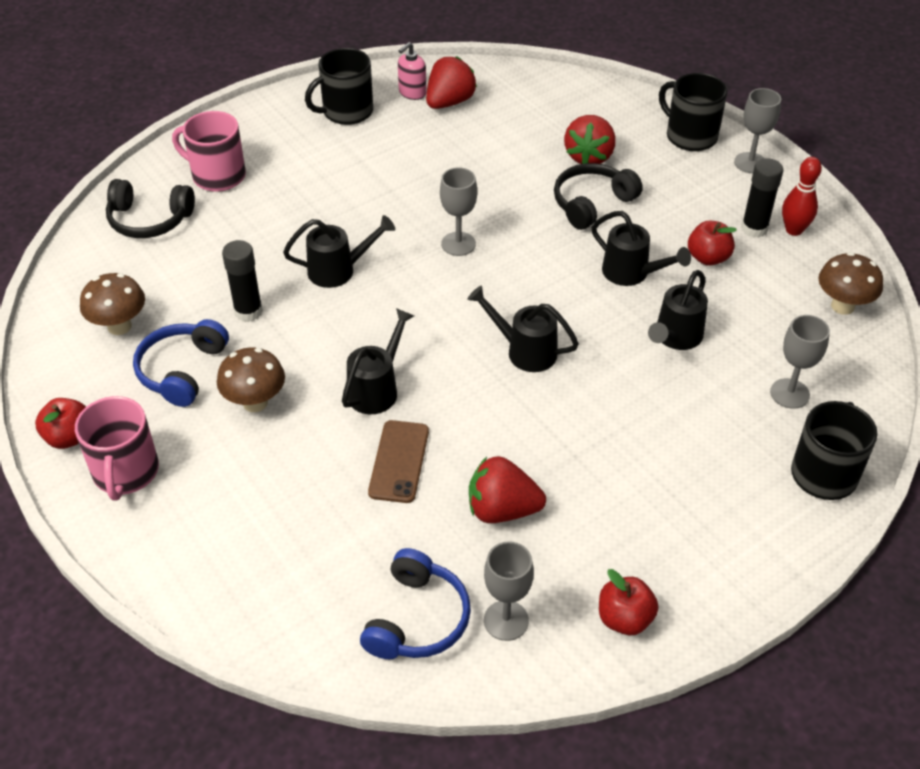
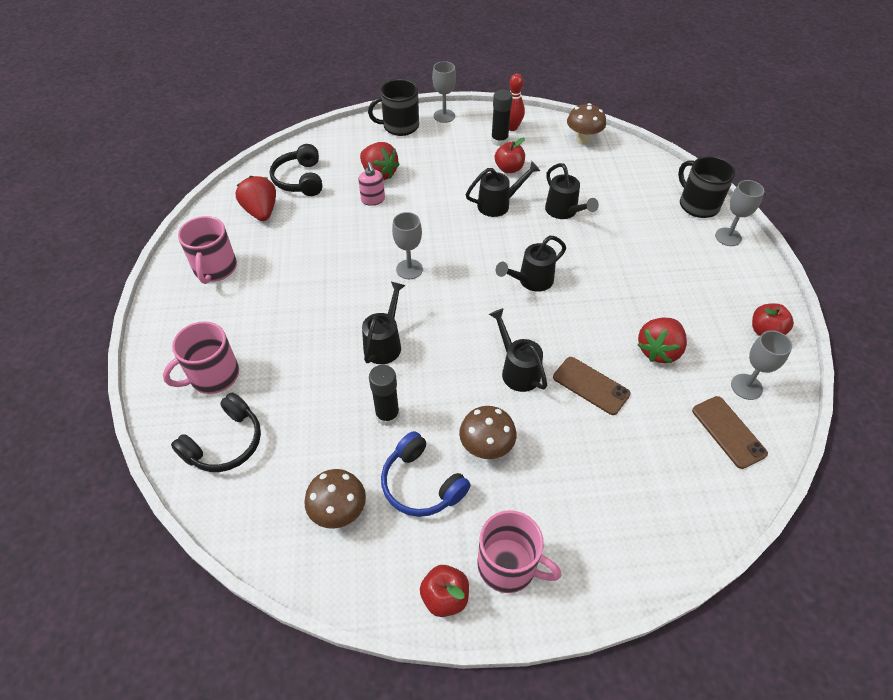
camera: 60 degrees left, 5 degrees up
(346, 112) = (215, 268): black mug -> pink mug
(412, 93) = (231, 225): pink soap dispenser -> pink soap dispenser (373, 200)
(417, 619) = (728, 432): blue headphones -> brown phone
(592, 203) = (423, 192): black headphones -> black headphones (300, 179)
(789, 393) = (634, 189): grey goblet -> grey goblet (728, 237)

